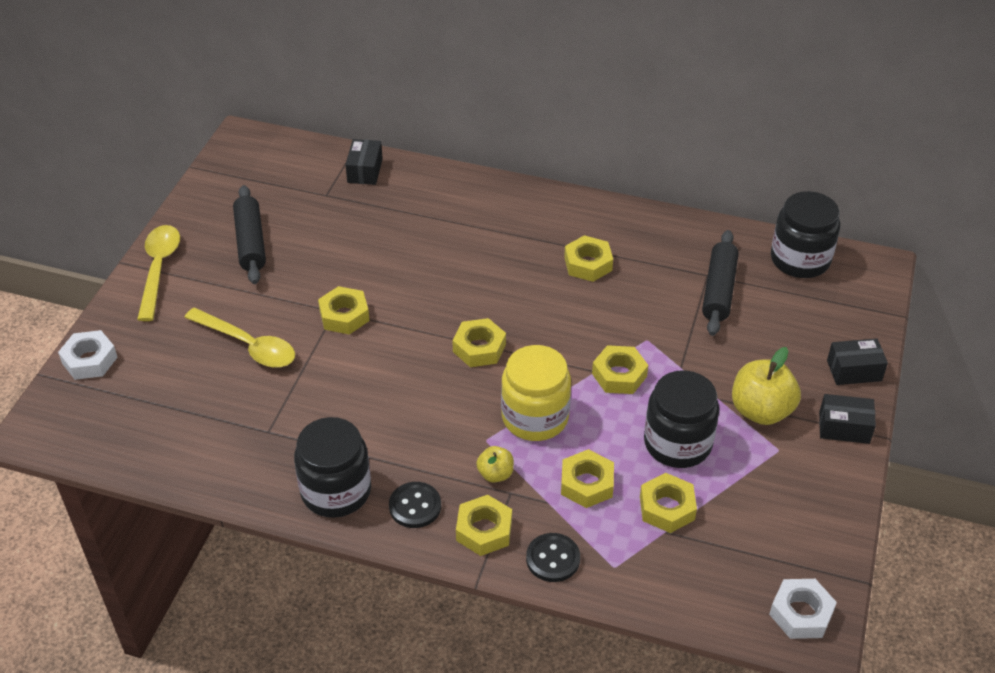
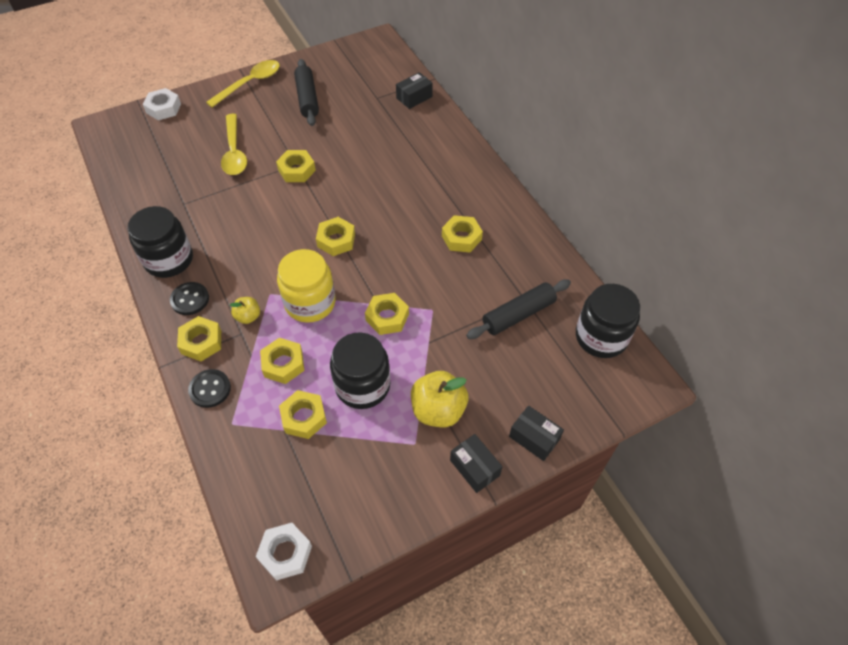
camera: 45 degrees right, 10 degrees up
(250, 242) = (307, 98): black rolling pin -> black rolling pin turned 45 degrees counterclockwise

